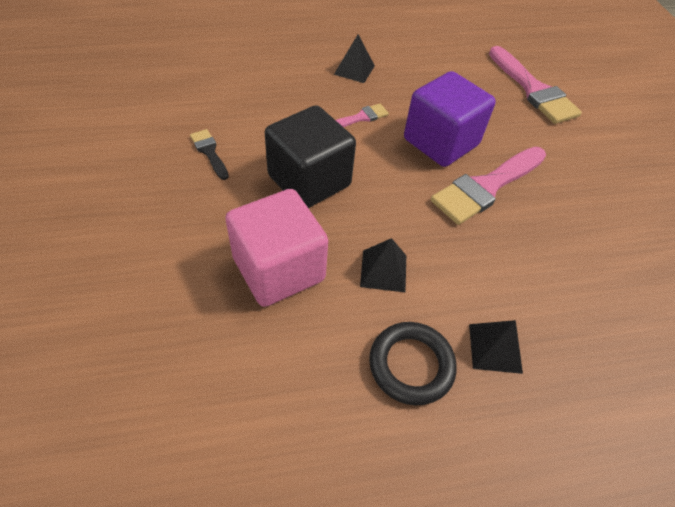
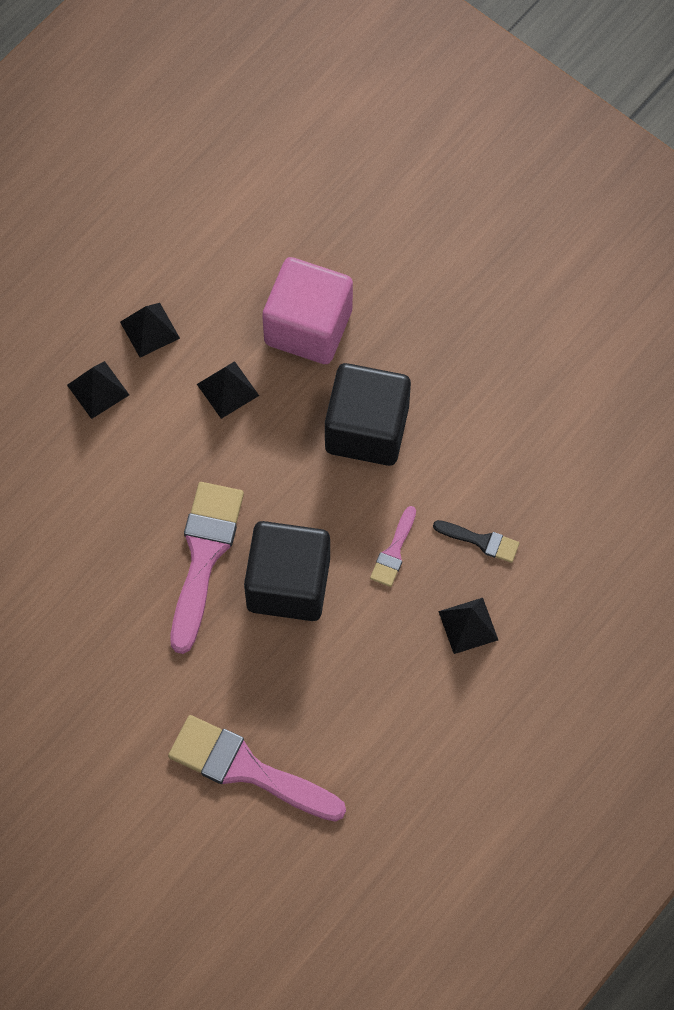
camera: 145 degrees right, 15 degrees up
(209, 152) = (484, 387): black brush -> black brush (481, 541)
(411, 365) = (149, 330): black ring -> black pyramid
(441, 142) = (288, 584): purple cube -> black cube

